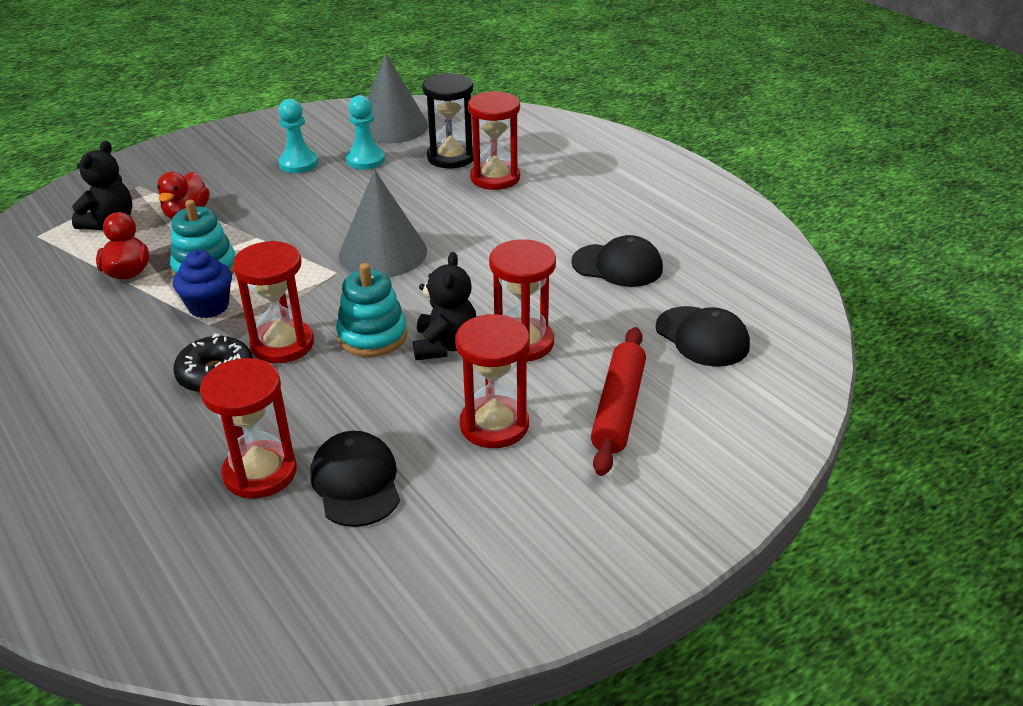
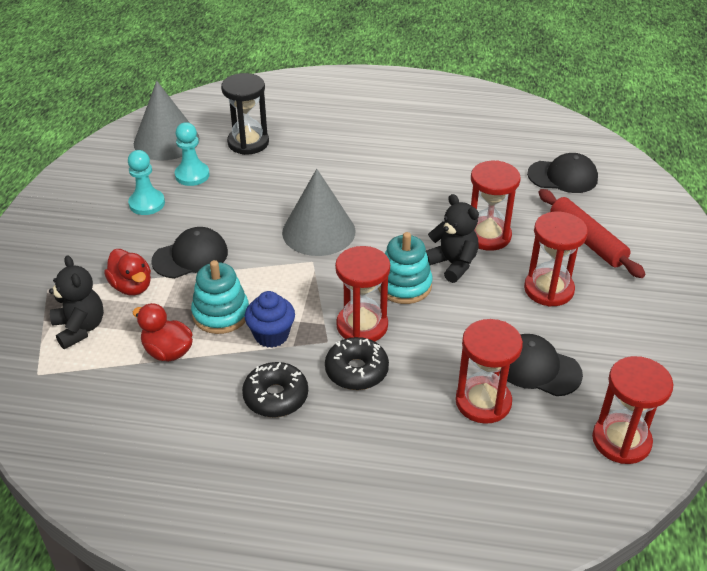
camera: 45 degrees left, 5 degrees up
(131, 352) = (276, 396): none -> black donut
(495, 178) = (301, 142): red hourglass -> red hourglass (621, 440)
(617, 265) = (461, 160): black cap -> black cap (190, 256)

